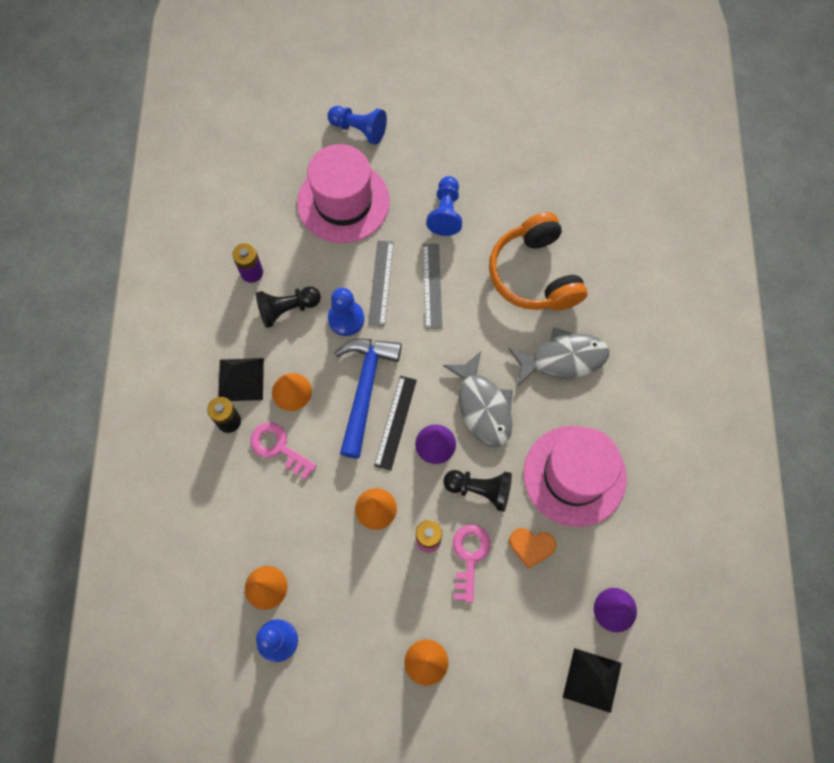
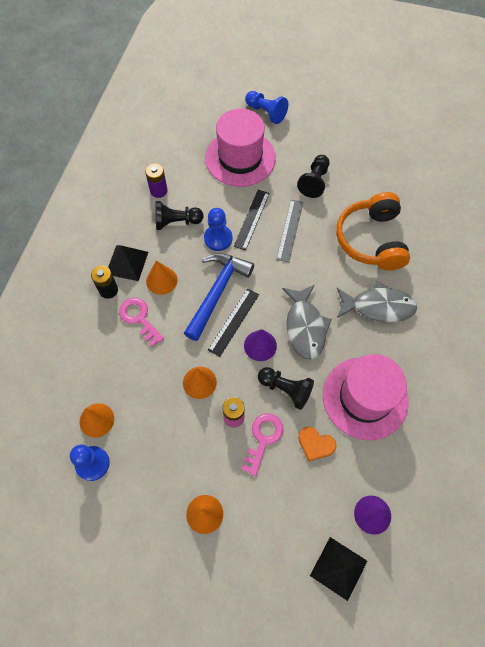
camera: 15 degrees right, 5 degrees down
(381, 283) = (251, 219): grey ruler -> black ruler
(445, 213) = (314, 182): blue pawn -> black pawn

